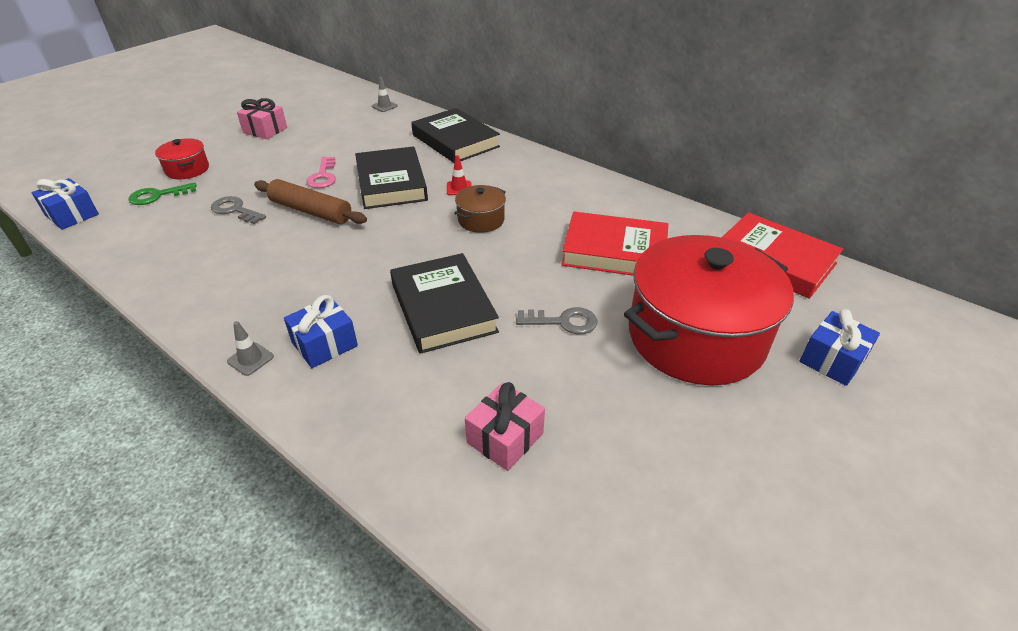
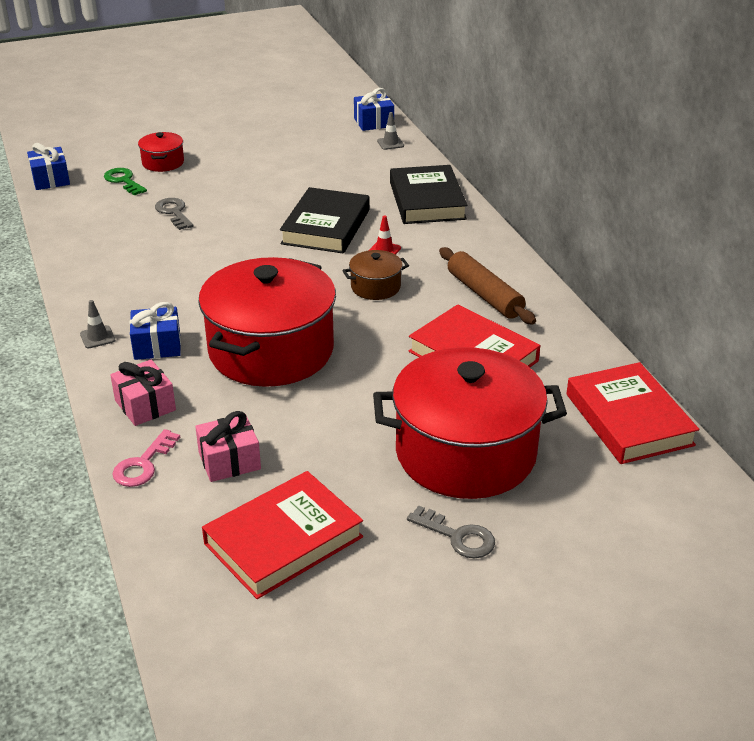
camera: 30 degrees right, 5 degrees down
(158, 196) = (124, 181): green key -> green key turned 45 degrees clockwise
(265, 130) = (256, 140): pink gift -> pink gift (145, 405)
(311, 211) = (234, 232): brown rolling pin -> brown rolling pin (484, 295)
(323, 176) = (271, 202): pink key -> pink key (143, 464)
(443, 308) = (271, 351): black book -> red pot
(563, 322) = (360, 398): grey key -> grey key (457, 536)
(636, 502) = (283, 540): none -> red book
(832, 360) = (574, 519): blue gift -> blue gift (373, 122)

